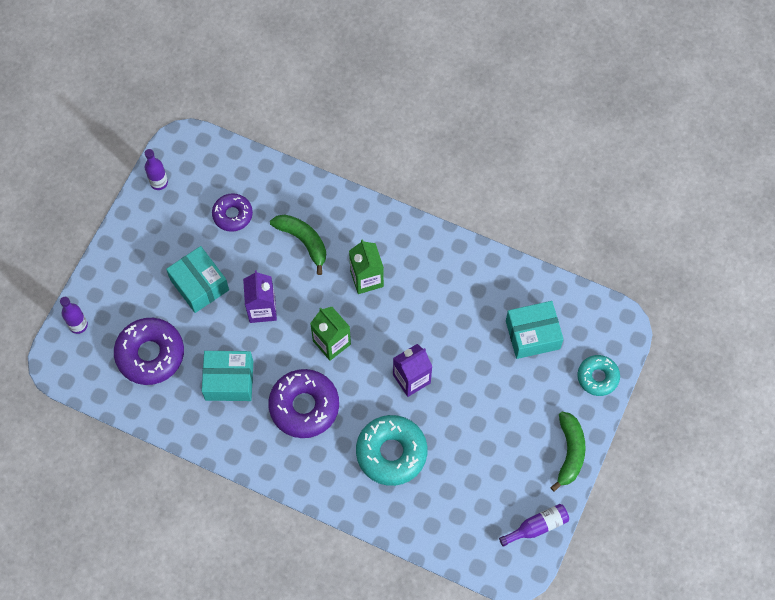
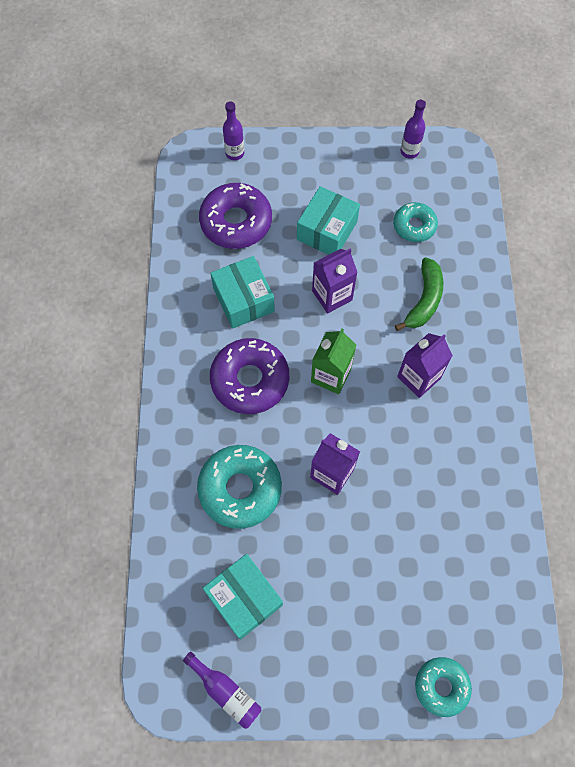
camera: 65 degrees right, 0 degrees up
(232, 215) = (414, 226): purple donut -> turquoise donut
(366, 278) = (418, 377): green carton -> purple carton
(532, 335) = (452, 583): turquoise box -> turquoise box (244, 598)
(569, 452) = (332, 692): green banana -> none

